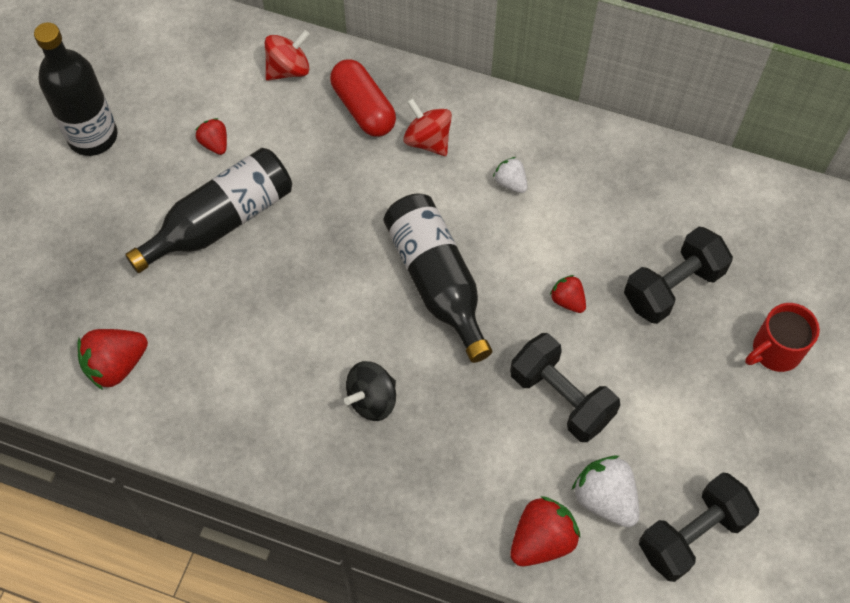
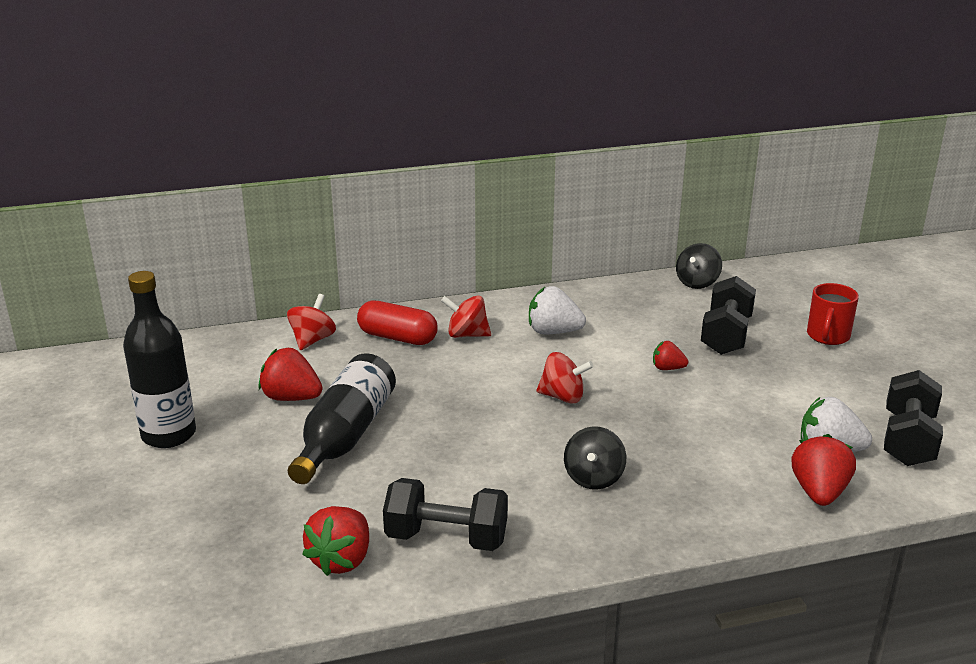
camera: 35 degrees left, 35 degrees down
(215, 143) = (291, 398): red strawberry -> red strawberry, size x1.73
(437, 281) = (563, 397): black bottle -> red spinning top
(510, 183) = (553, 332): white strawberry -> white strawberry, size x1.73
(561, 397) = (728, 415): black dumbbell -> black dumbbell (446, 538)
(727, 187) = (697, 283): none -> black spinning top

